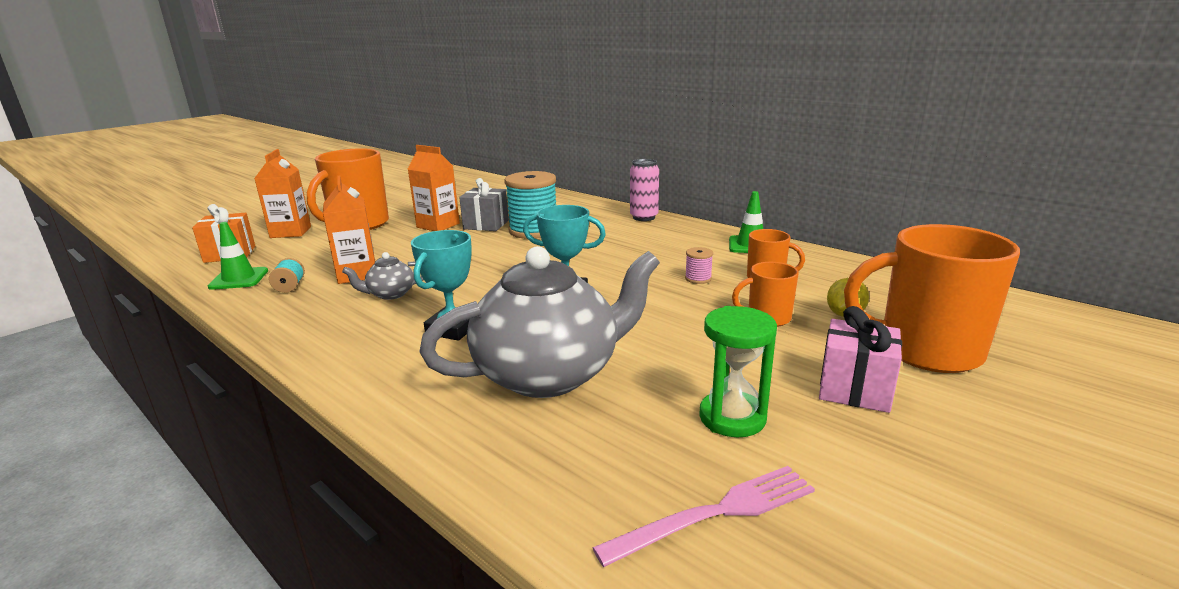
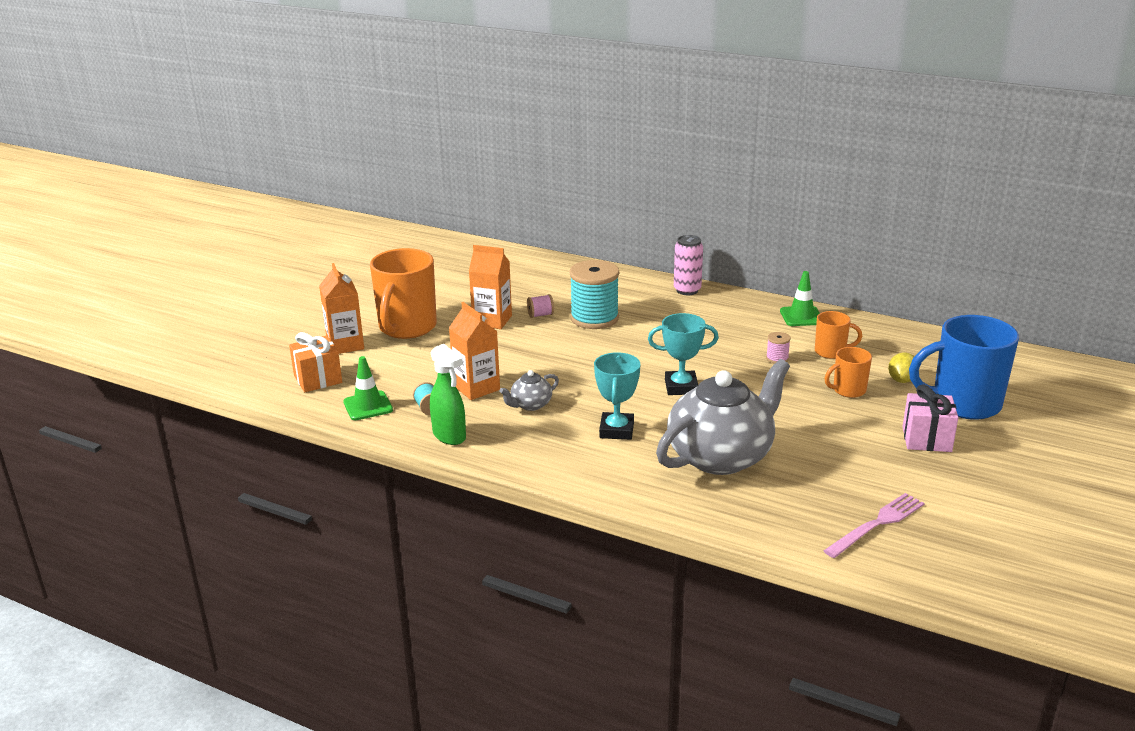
camera: 15 degrees left, 5 degrees up
(274, 313) = (449, 436): none -> green spray bottle
(486, 225) = (540, 315): grey gift -> pink spool
(732, 418) = (859, 469): green hourglass -> none
(926, 351) = (963, 404): orange mug -> blue mug

